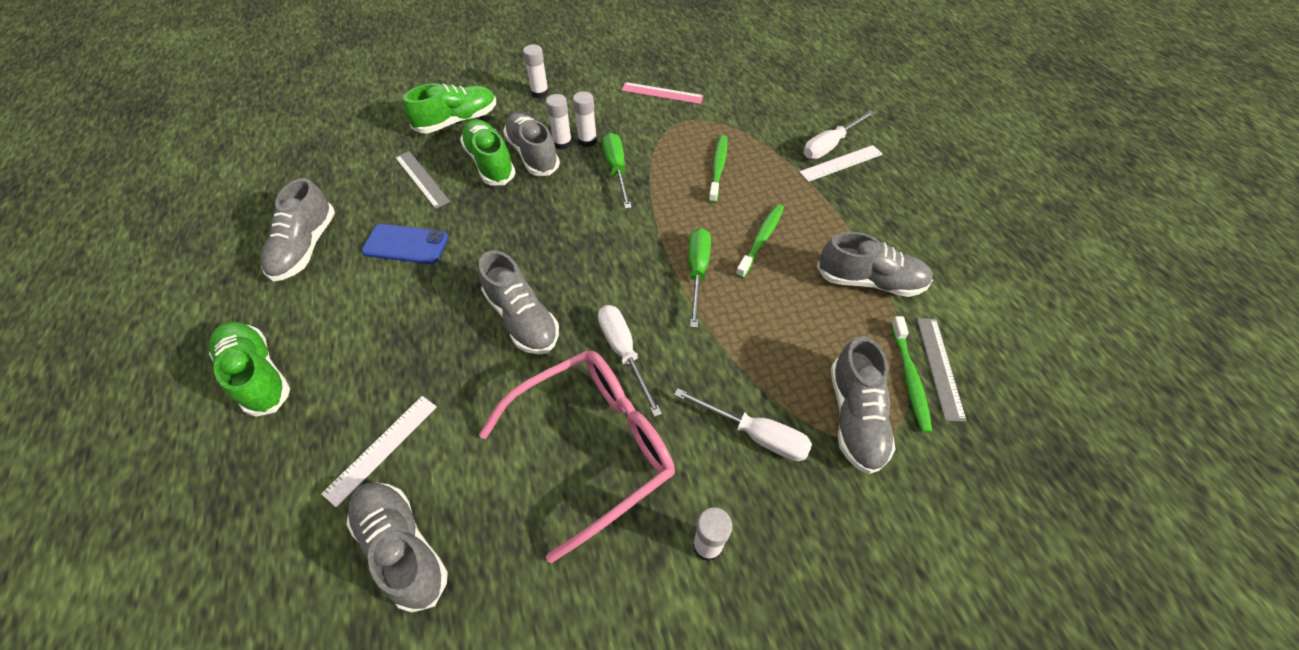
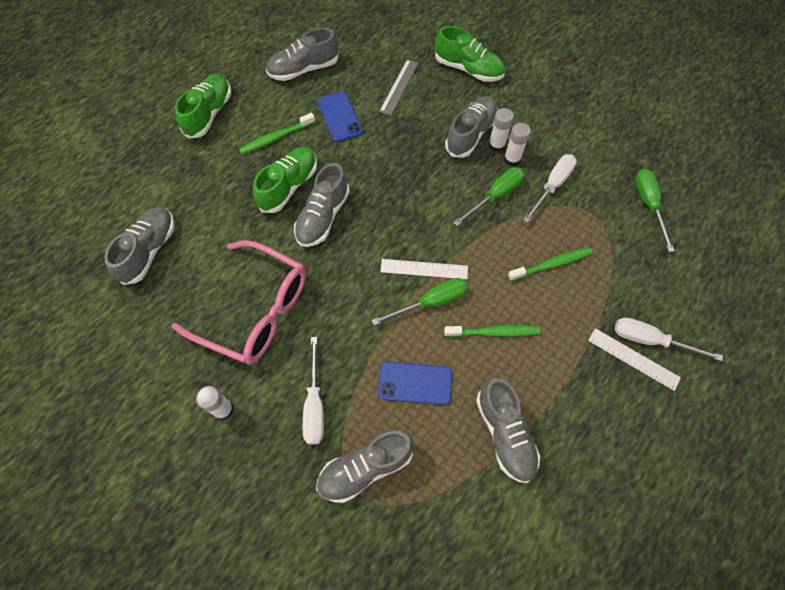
camera: 60 degrees right, 10 degrees up
(382, 449) = (197, 202): white ruler -> white ruler (424, 269)
(490, 163) = (442, 114): green shoe -> green shoe (289, 186)
(540, 93) = (540, 98): white glue stick -> none
(624, 352) = (332, 291): white screwdriver -> white screwdriver (552, 186)
(662, 93) = (610, 179): pink ruler -> none
(704, 85) = (649, 205): none -> green screwdriver
(780, 327) = (415, 383): none -> blue phone
(909, 378) = (423, 498): green toothbrush -> green toothbrush (276, 137)
(939, 367) = (448, 519): grey ruler -> none

